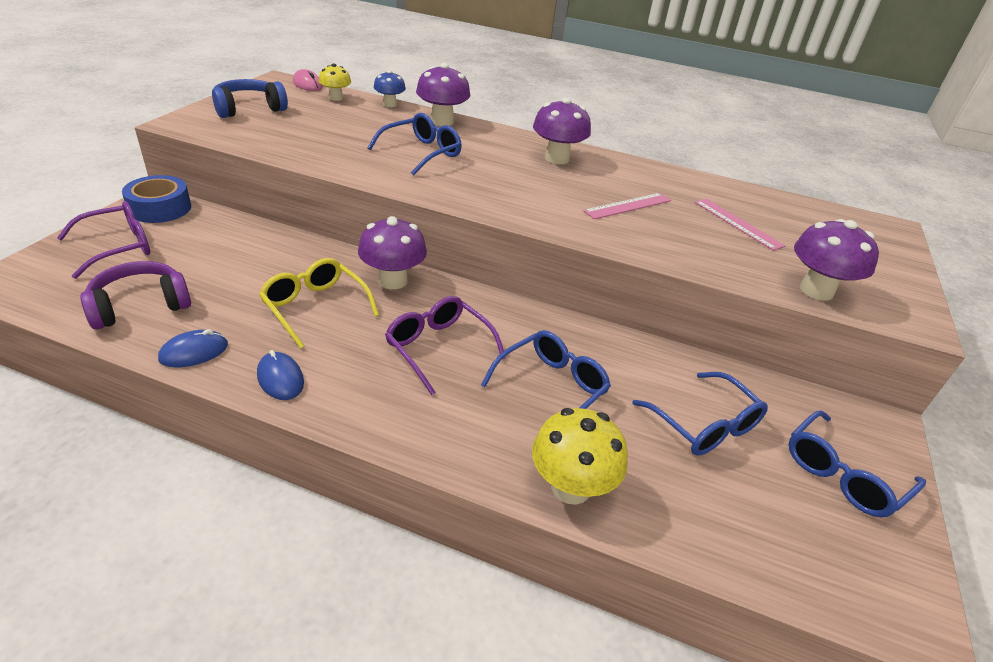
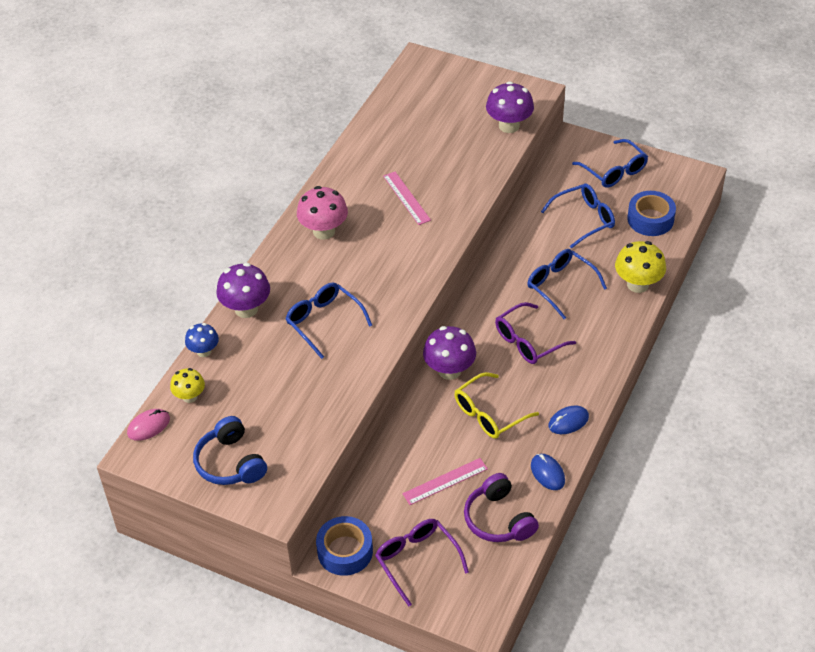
camera: 80 degrees left, 10 degrees up
(557, 158) = (324, 231): purple mushroom -> pink mushroom
(737, 223) = (426, 142): pink ruler -> pink ruler (445, 481)
(743, 521) = (650, 219): none -> blue tape

